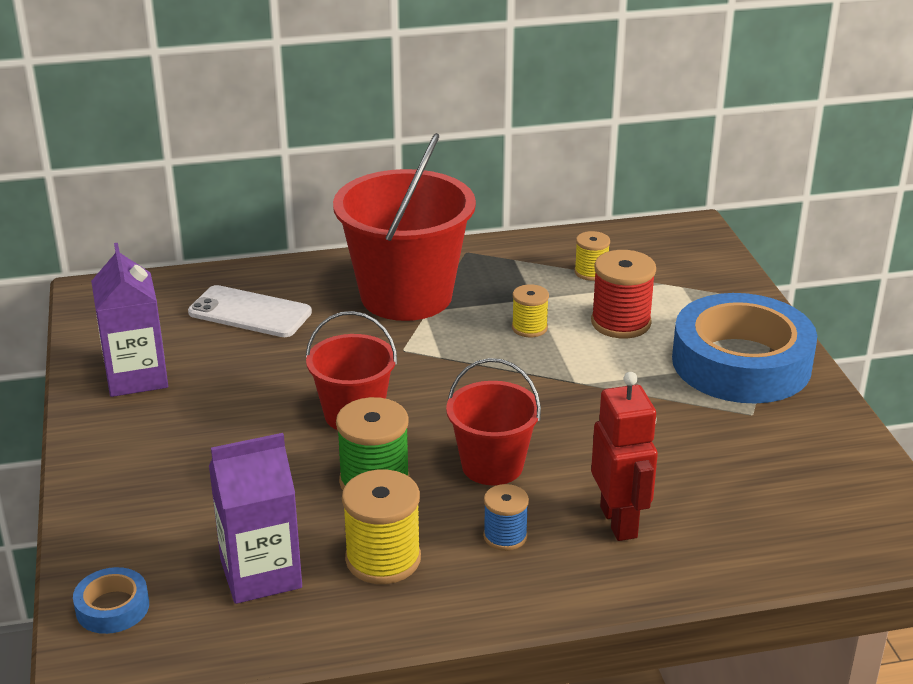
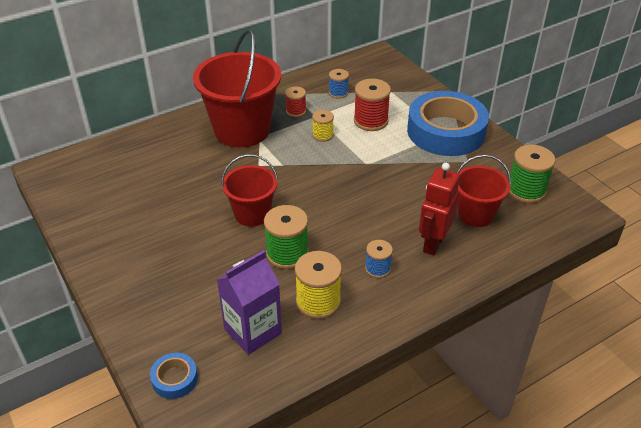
camera: 20 degrees left, 10 degrees up
(136, 377) = (105, 221): purple carton -> none
(250, 312) = (153, 161): white phone -> none
(492, 466) = (347, 226): red bucket -> red bucket (476, 214)
(506, 285) = (296, 111): none -> red spool
(591, 272) = (338, 93): yellow spool -> blue spool
(619, 522) = (433, 243): red robot -> red robot turned 120 degrees counterclockwise
(832, 480) = (526, 190): none -> green spool

